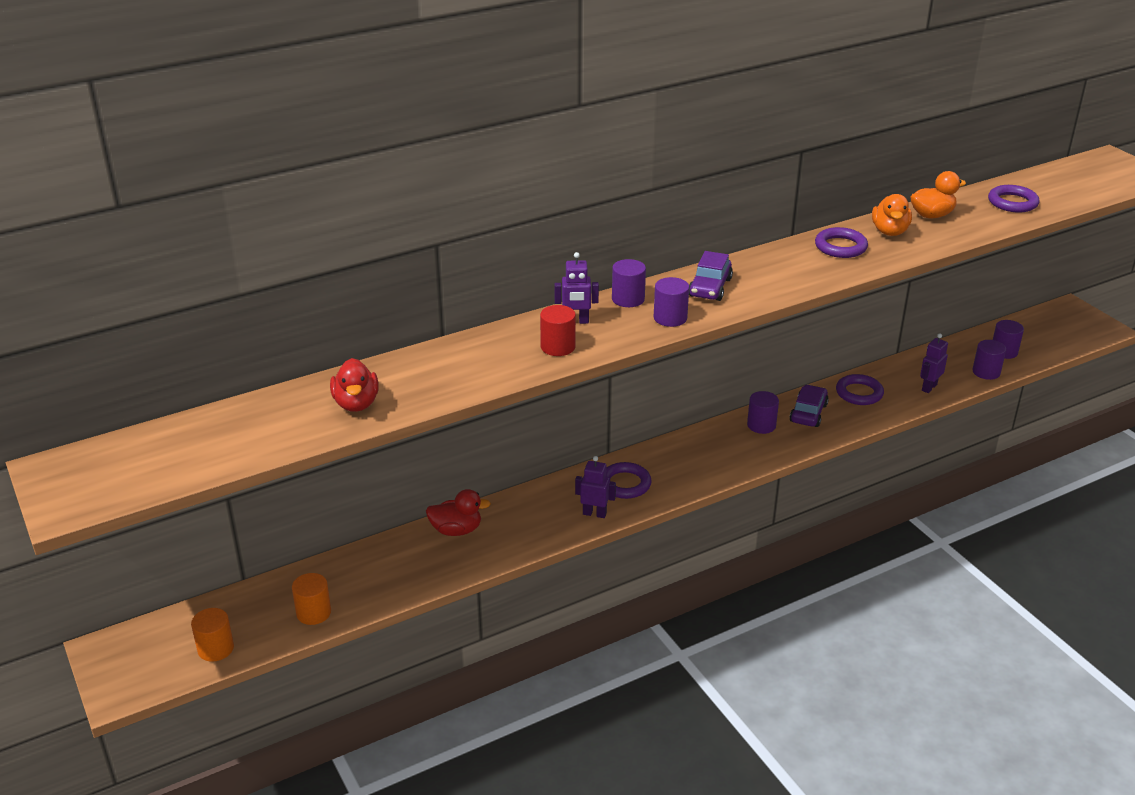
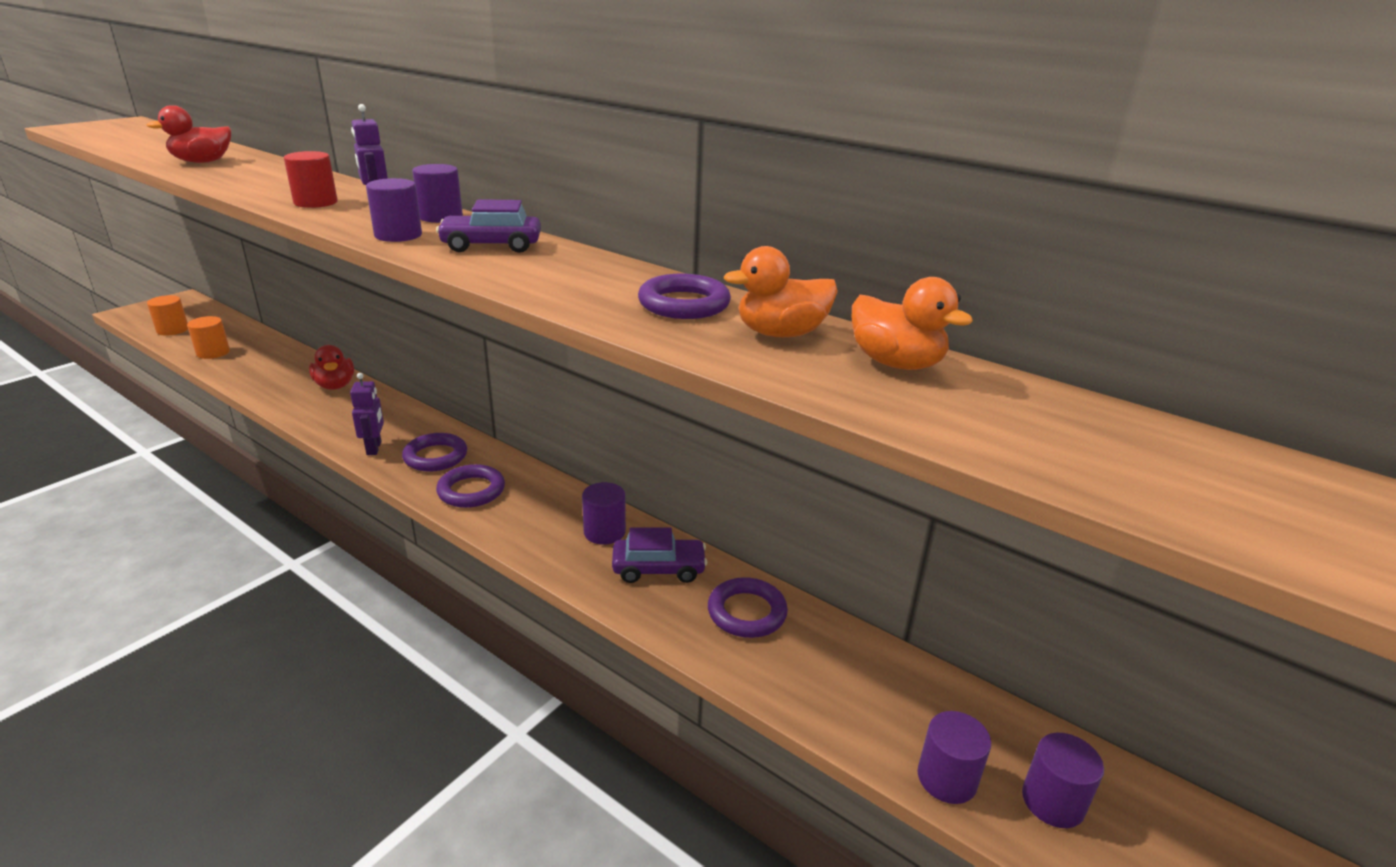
camera: 65 degrees right, 5 degrees down
(929, 387) = (825, 696): purple robot -> none
(1012, 202) = (1085, 443): purple ring -> purple ring (471, 491)

